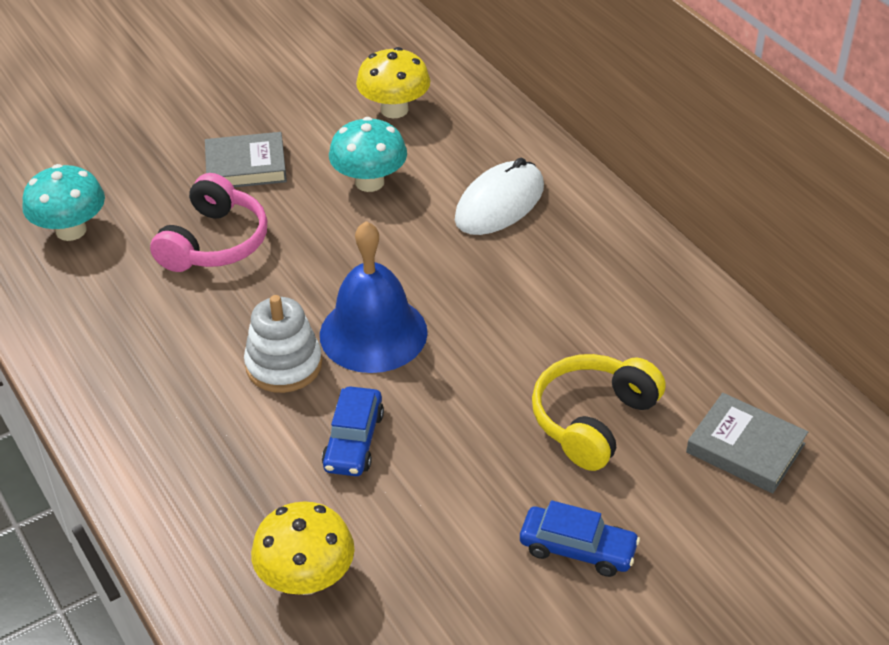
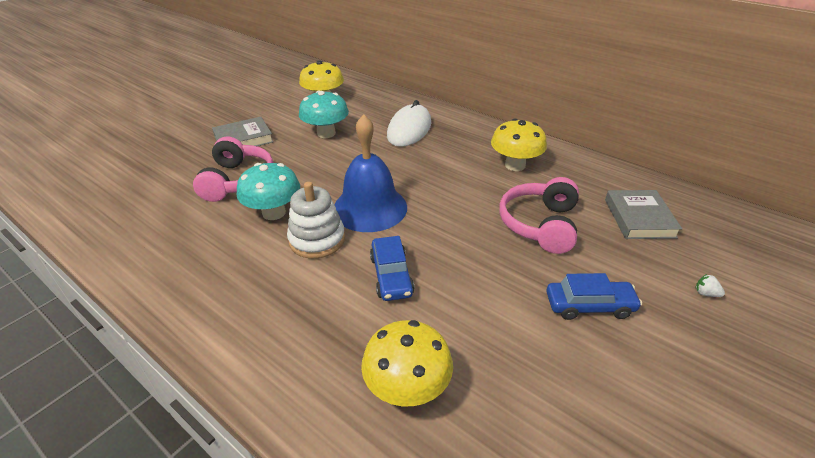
camera: 20 degrees left, 5 degrees down
(71, 230) = (129, 193): turquoise mushroom -> turquoise mushroom (274, 213)
(593, 420) = (540, 224): yellow headphones -> pink headphones
(623, 311) = (515, 165): none -> yellow mushroom
(745, 448) = (639, 218): grey book -> grey book turned 75 degrees clockwise
(745, 577) = (705, 293): none -> white strawberry

